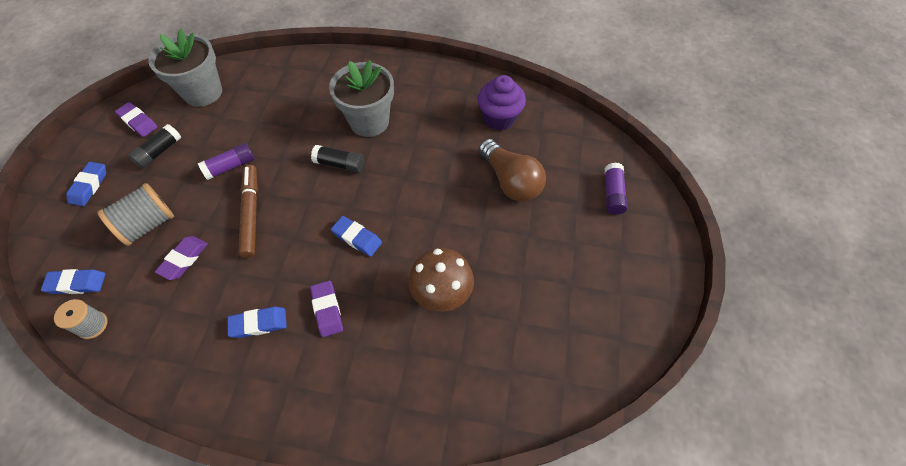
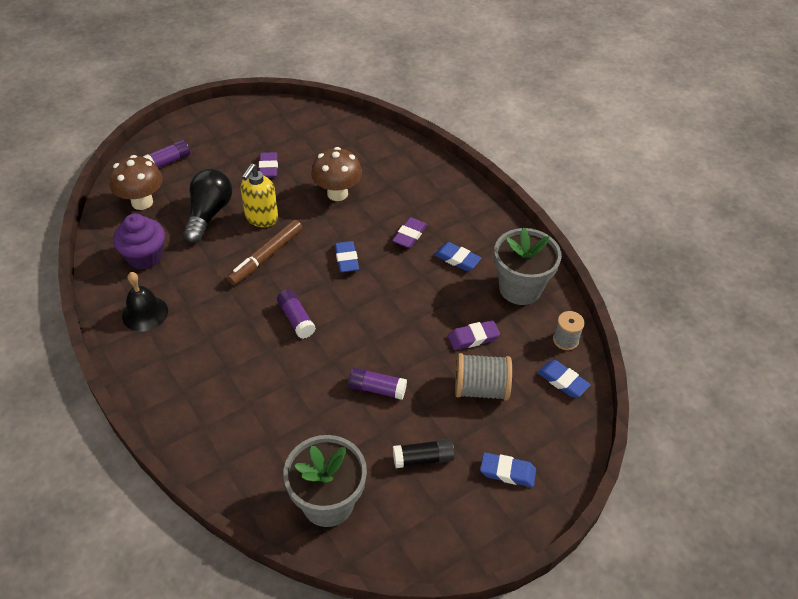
camera: 135 degrees left, 10 degrees down
(89, 186) = (507, 472): blue eraser -> blue eraser turned 45 degrees clockwise
(138, 122) = (417, 518): purple eraser -> purple eraser (268, 168)
(251, 213) = (398, 334): brown marker -> brown marker (266, 257)
(339, 164) = (296, 319): black glue stick -> purple glue stick
(369, 121) = (231, 336): grey flower pot -> grey flower pot (520, 288)
(442, 91) = (145, 313): none -> black bell
(468, 213) = (261, 218): none -> yellow soap dispenser
(510, 181) = (209, 214): brown light bulb -> black light bulb
(568, 148) = (142, 202): none -> brown mushroom

